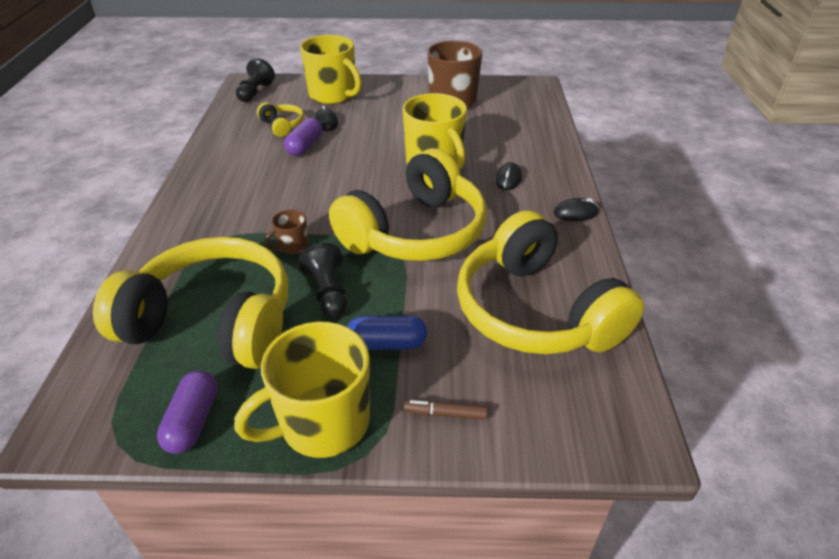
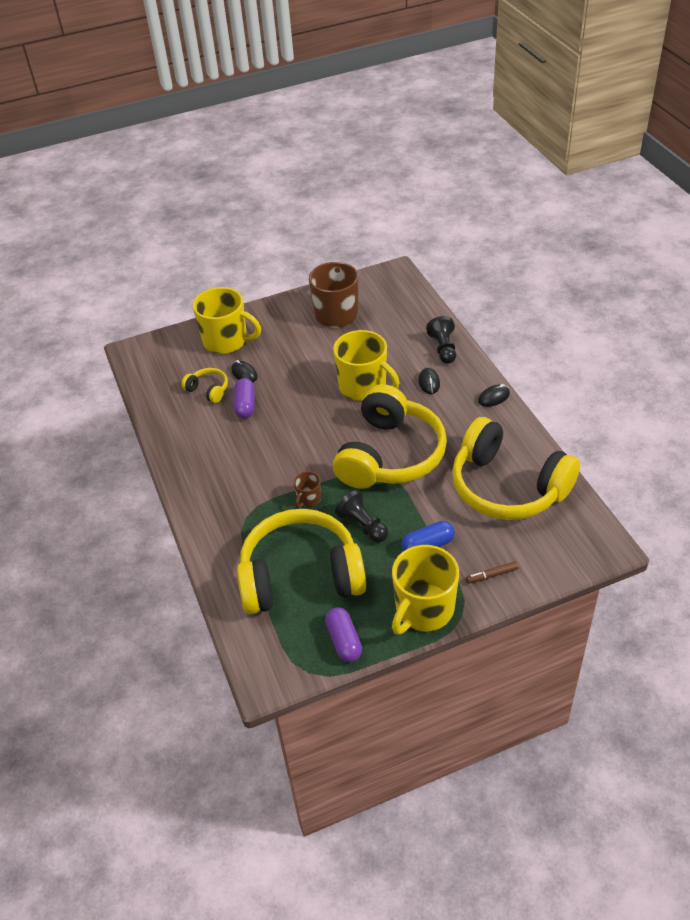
camera: 20 degrees left, 5 degrees up
(255, 92) = (151, 360): black pawn -> black pawn (443, 348)

